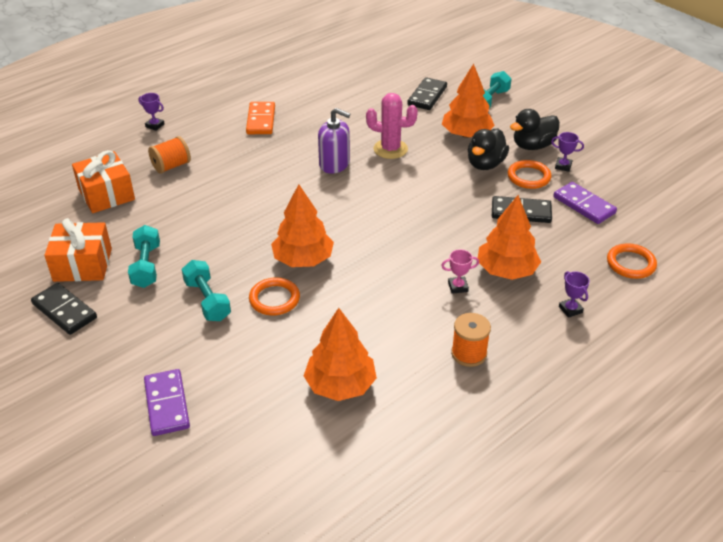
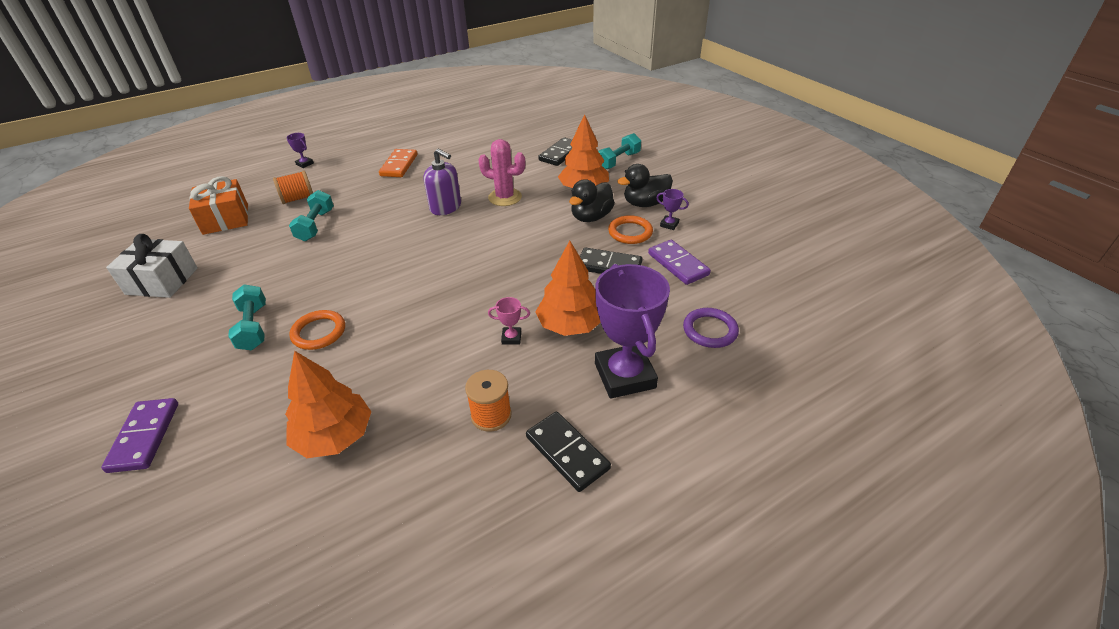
camera: 10 degrees right, 0 degrees up
(64, 311) = (115, 324): black domino -> black domino (567, 453)
(83, 265) = (162, 281): orange gift -> white gift
(146, 266) = (218, 288): turquoise dumbbell -> turquoise dumbbell (315, 225)
(303, 259) = (369, 294): orange tree -> none
(570, 309) = (625, 376): purple trophy -> purple trophy, size x2.47
(631, 263) = (710, 330): orange ring -> purple ring

